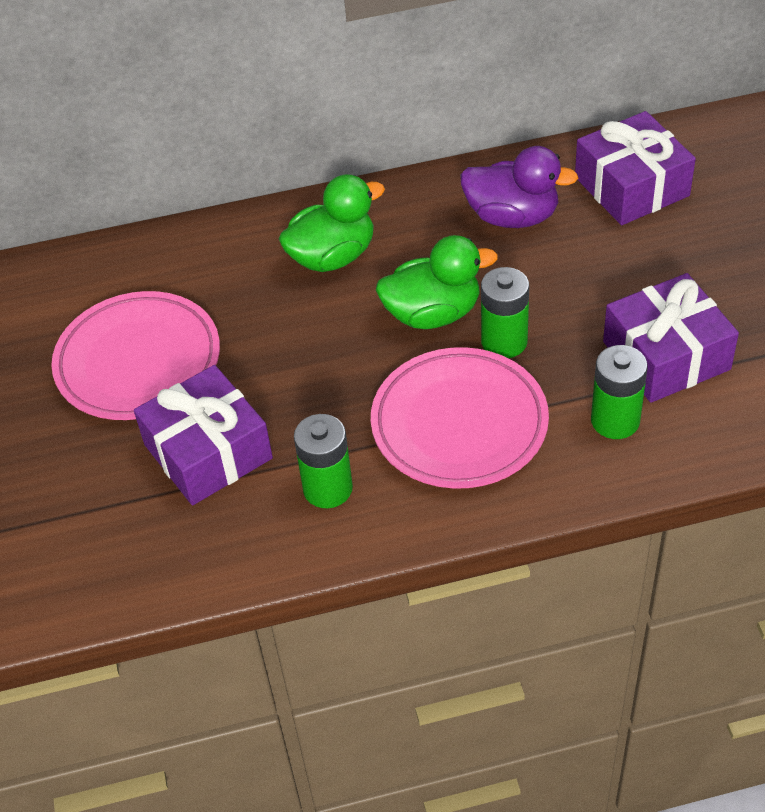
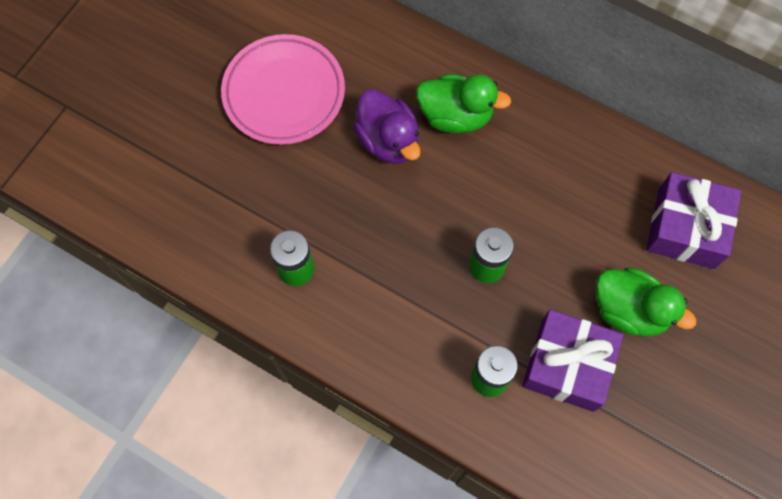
camera: 40 degrees right, 20 degrees up
(208, 451) = (262, 186): purple gift -> none
(433, 313) = (468, 209): green duck -> green duck (629, 310)
(459, 424) = (404, 296): pink plate -> none
(512, 216) = (588, 183): purple duck -> purple duck (388, 141)

